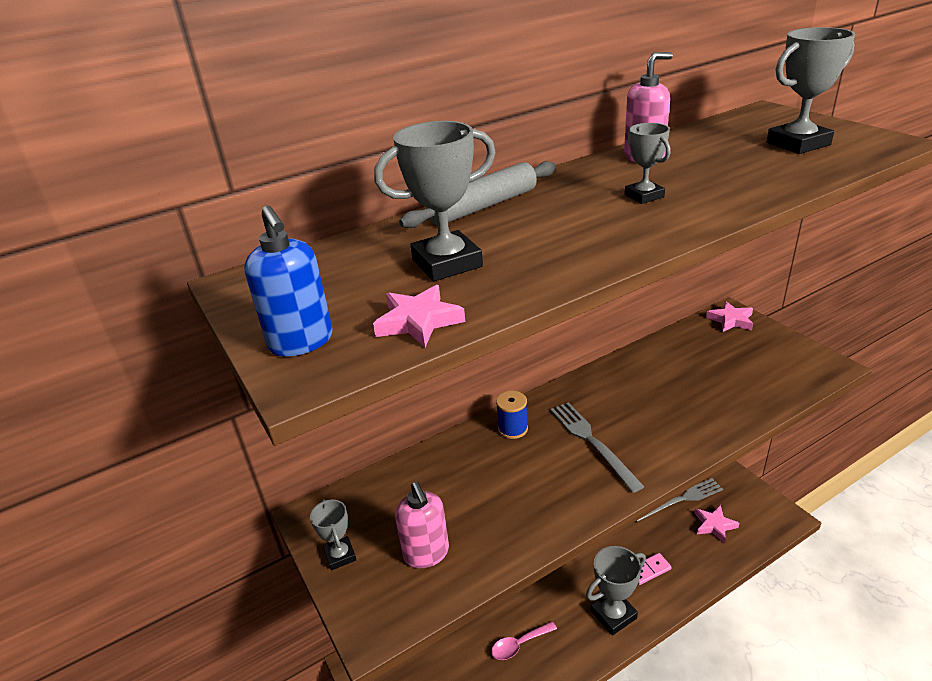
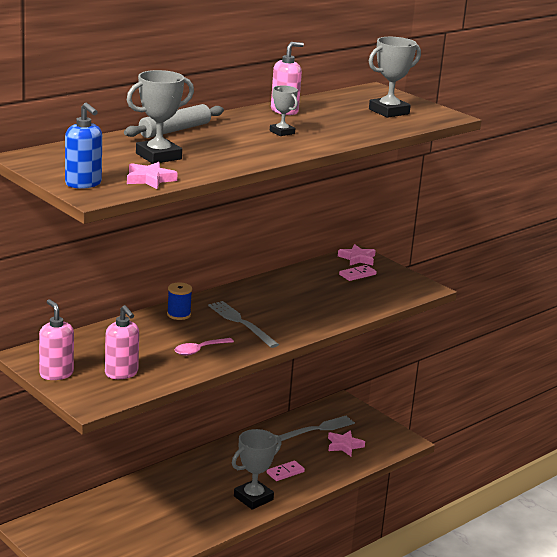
camera: 15 degrees left, 10 degrees down
(340, 555) = (56, 374): grey trophy -> pink soap dispenser
(519, 644) = (172, 516): pink spoon -> pink spoon (199, 350)
(735, 347) = (357, 274): none -> pink domino

